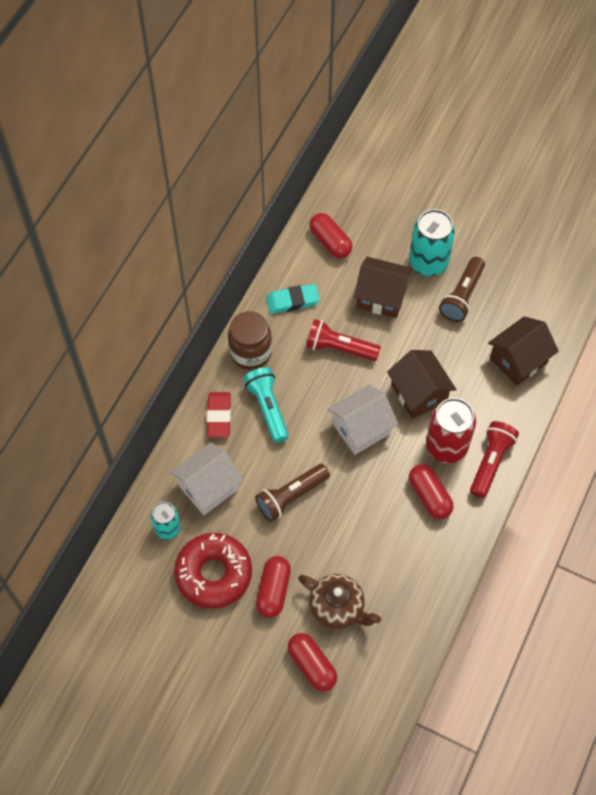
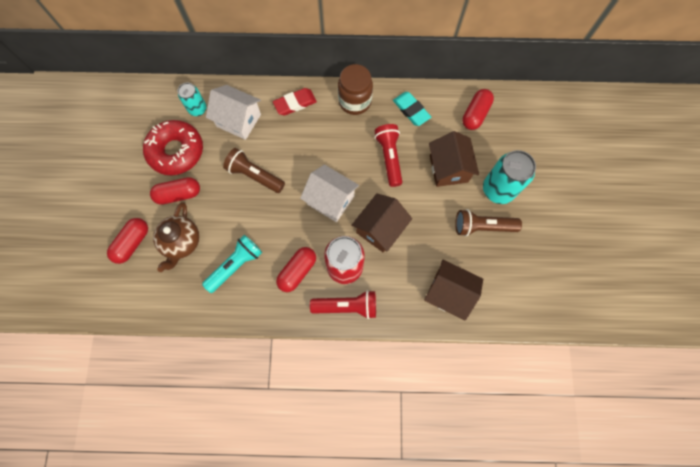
camera: 65 degrees right, 10 degrees up
(267, 408) = (316, 131): turquoise flashlight -> turquoise flashlight (236, 265)

